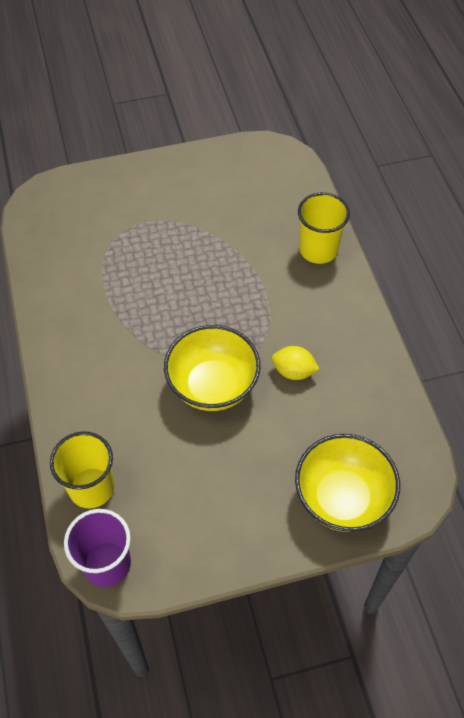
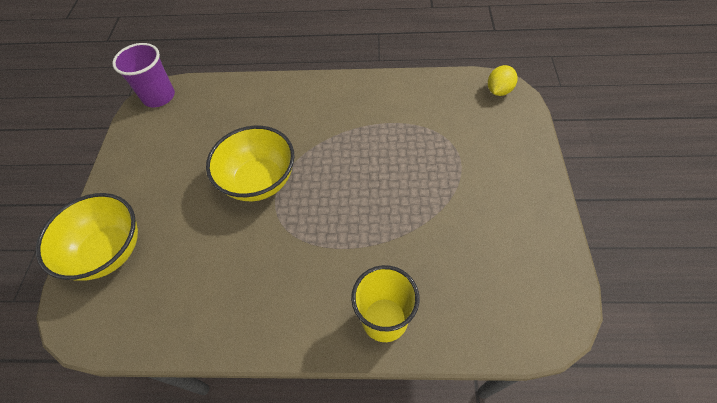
camera: 110 degrees right, 0 degrees up
(91, 487) = (215, 95): yellow cup -> none
(293, 371) = (244, 248): yellow lemon -> yellow lemon (499, 91)

